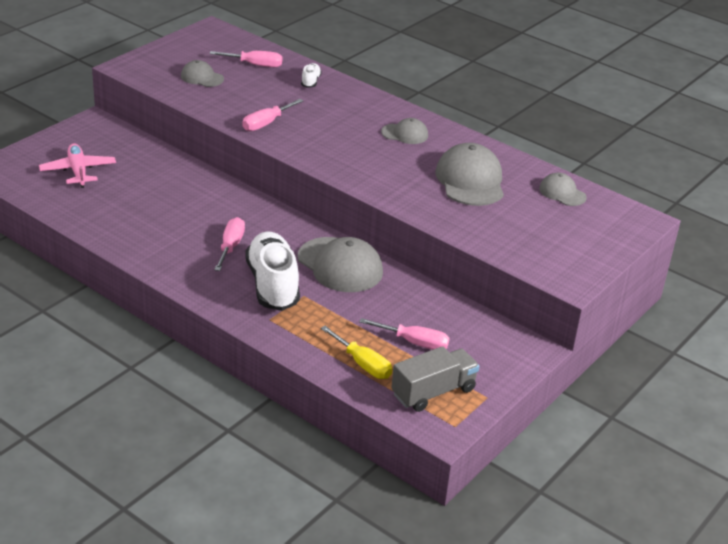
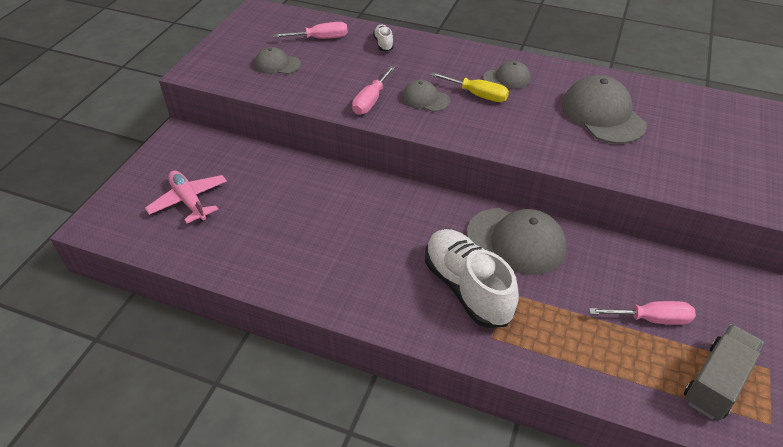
camera: 15 degrees left, 10 degrees up
(230, 246) = (396, 251): pink screwdriver -> none
(363, 364) = (623, 368): yellow screwdriver -> yellow screwdriver (477, 95)
(562, 193) = (691, 106): grey cap -> grey cap (425, 99)

